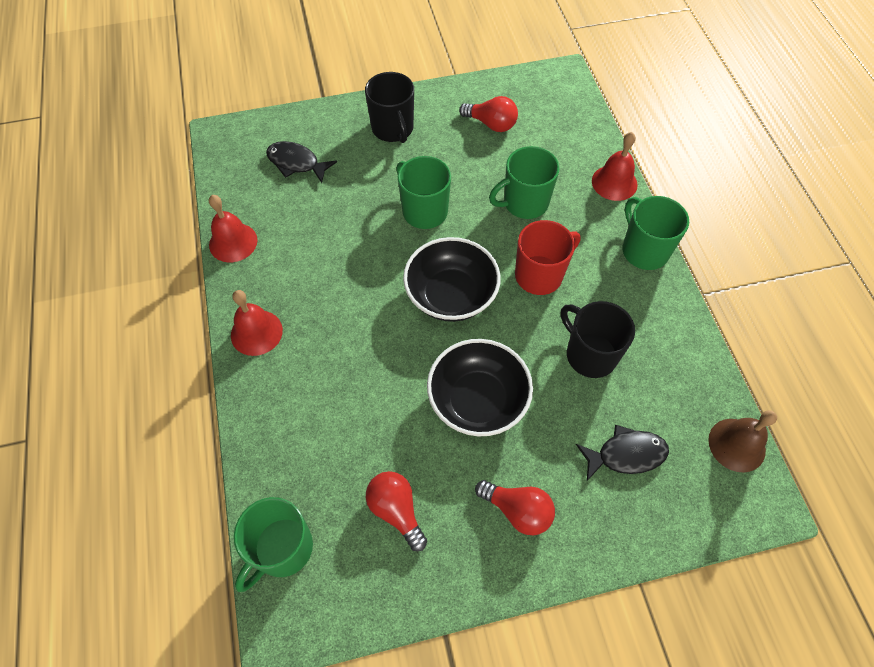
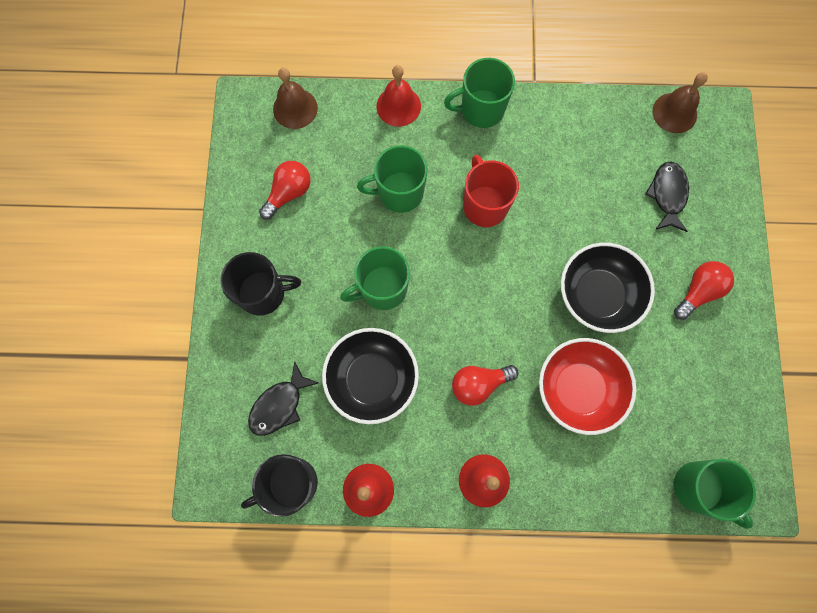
camera: 75 degrees left, 15 degrees up
(368, 400) = (578, 389): none -> red bowl
(396, 510) = (682, 387): red light bulb -> red light bulb (479, 384)
(451, 295) = (487, 289): black bowl -> black bowl (372, 379)
(524, 203) = (399, 192): green mug -> green mug turned 90 degrees clockwise
(574, 109) = (295, 108): none -> brown bell
(590, 354) = (574, 191): black mug -> black mug (291, 483)

